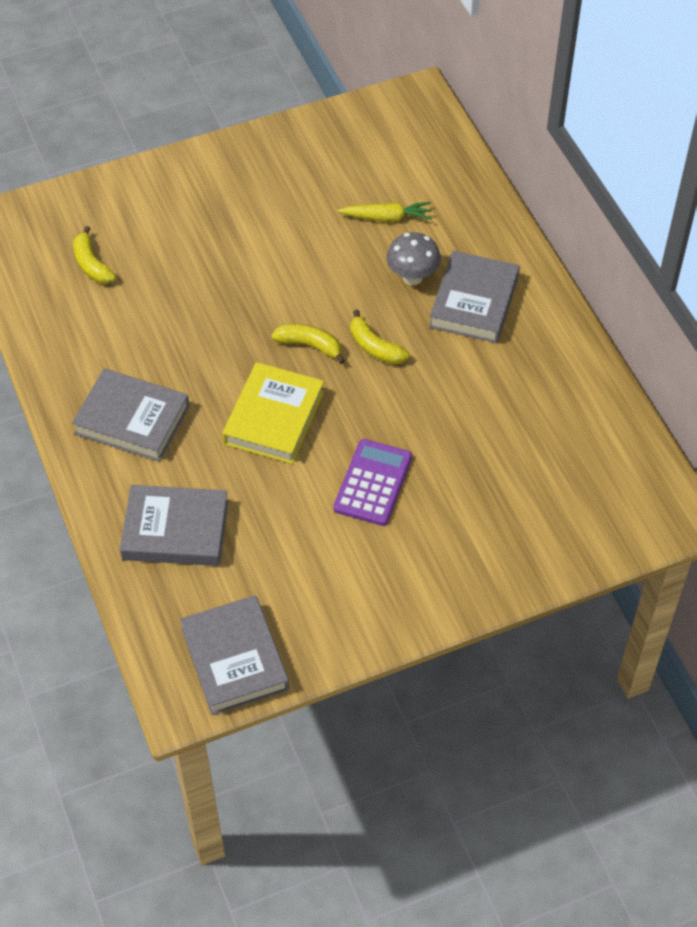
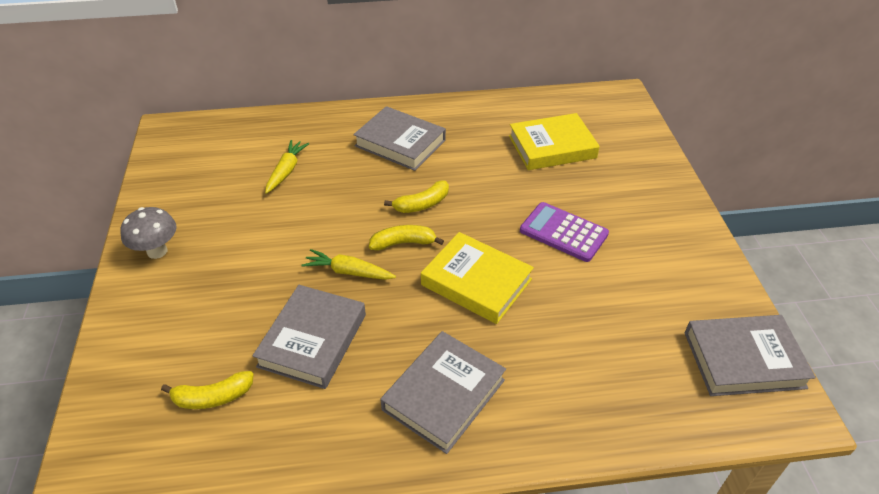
camera: 75 degrees left, 10 degrees down
(175, 530) = (592, 381): grey book -> grey book (312, 340)
(256, 312) = (349, 272): none -> yellow carrot
(310, 345) = (403, 243): yellow banana -> yellow banana turned 45 degrees clockwise
(412, 277) = (358, 169): grey mushroom -> grey mushroom (157, 251)
(526, 452) = (552, 147): none -> yellow book

